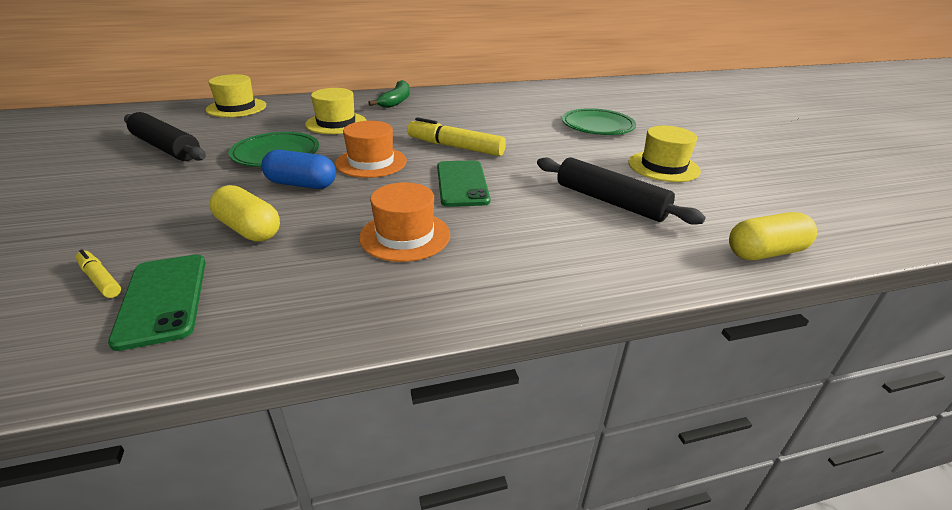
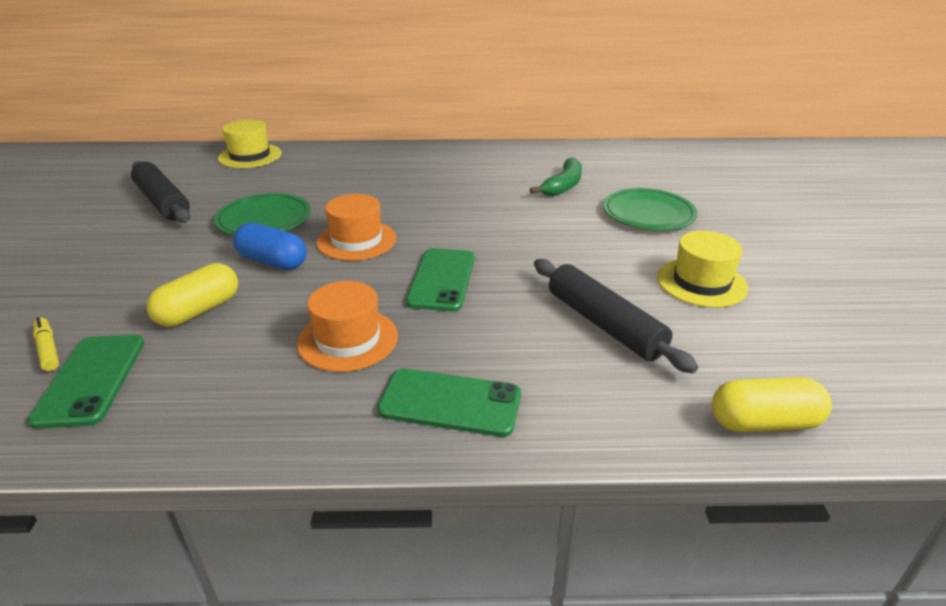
camera: 15 degrees right, 0 degrees up
(249, 229) = (199, 311): yellow capsule -> yellow capsule turned 75 degrees clockwise
(336, 123) = (343, 185): yellow hat -> none
(396, 101) = (422, 159): green banana -> green banana (563, 185)
(455, 147) = (459, 229): yellow marker -> none
(521, 271) = (450, 403): none -> green phone

